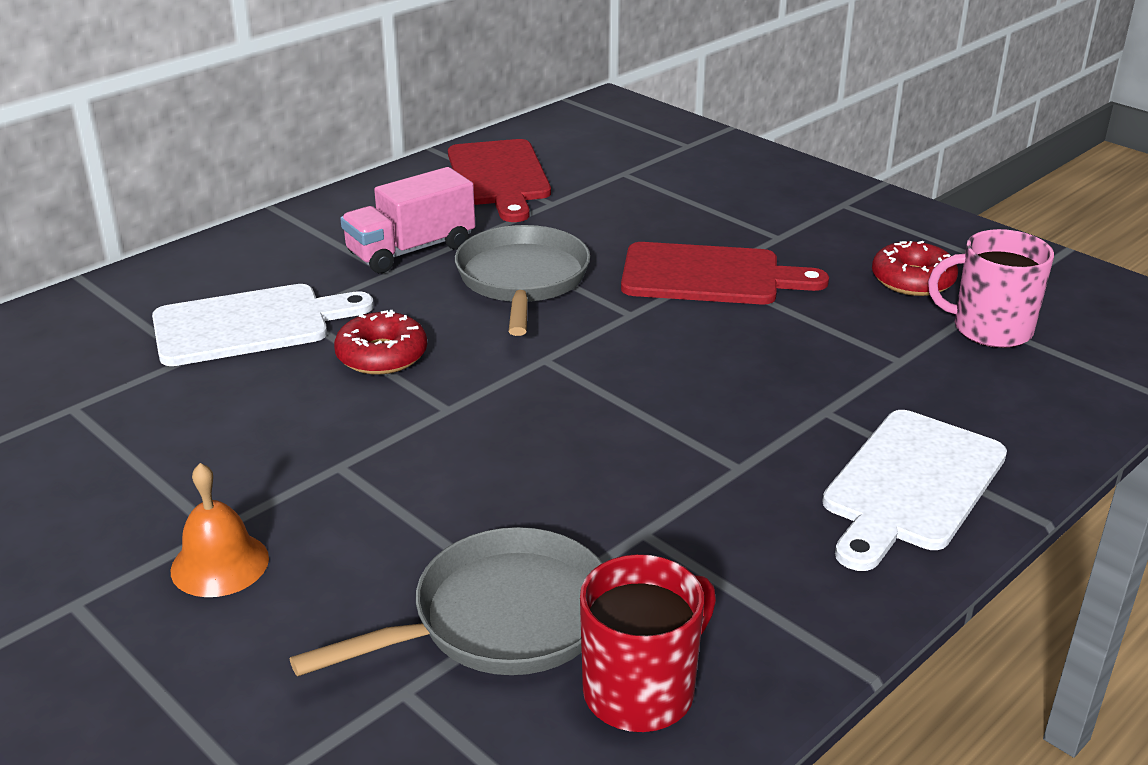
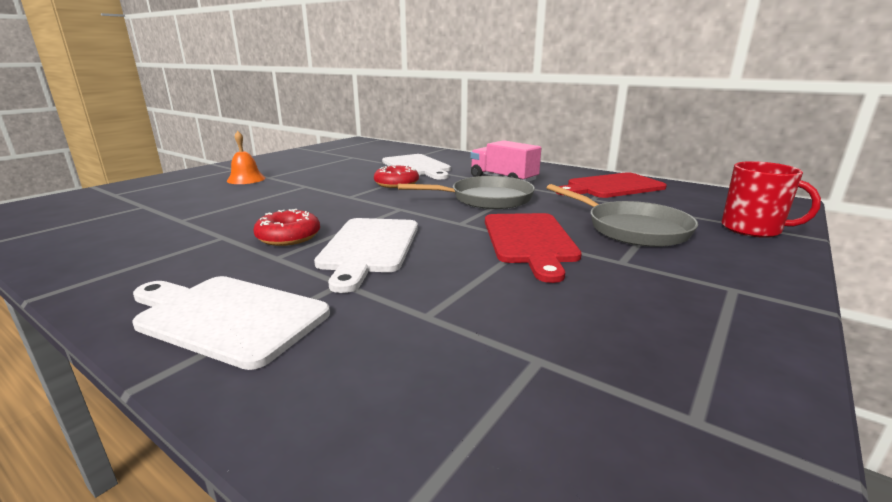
camera: 80 degrees right, 10 degrees down
(500, 620) = (175, 215): grey pan -> grey pan (631, 229)
(641, 691) = (93, 242): red mug -> red mug (752, 229)
(714, 390) = (369, 247): none -> white cutting board
(912, 280) = (596, 325): red donut -> red donut (288, 237)
(990, 329) = (513, 374): pink mug -> none

